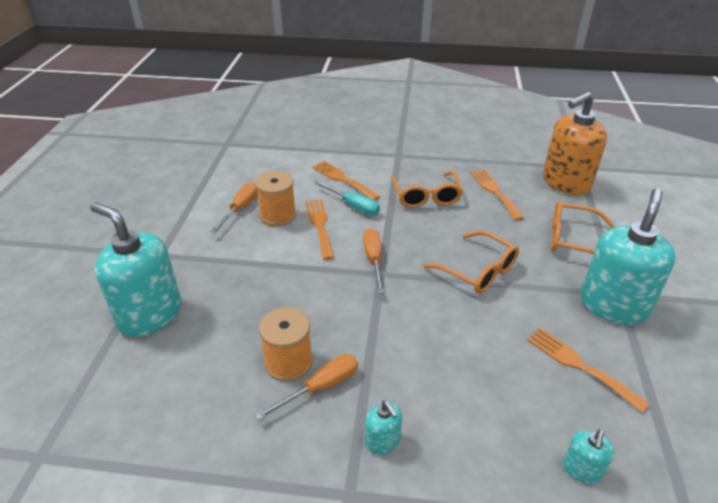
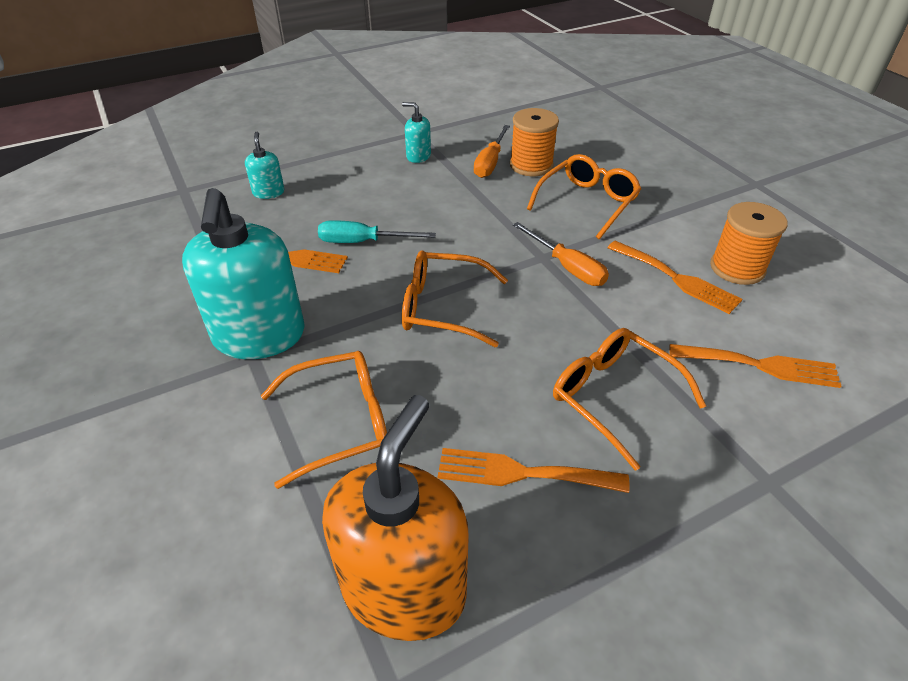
camera: 145 degrees right, 5 degrees up
(150, 315) = (673, 149): turquoise soap dispenser -> none
(240, 209) = (787, 256): orange screwdriver -> none
(296, 299) = (587, 203): none -> orange glasses
(353, 206) = (681, 325): turquoise screwdriver -> turquoise screwdriver (363, 242)
(494, 191) = (521, 473): orange fork -> orange fork turned 150 degrees clockwise

